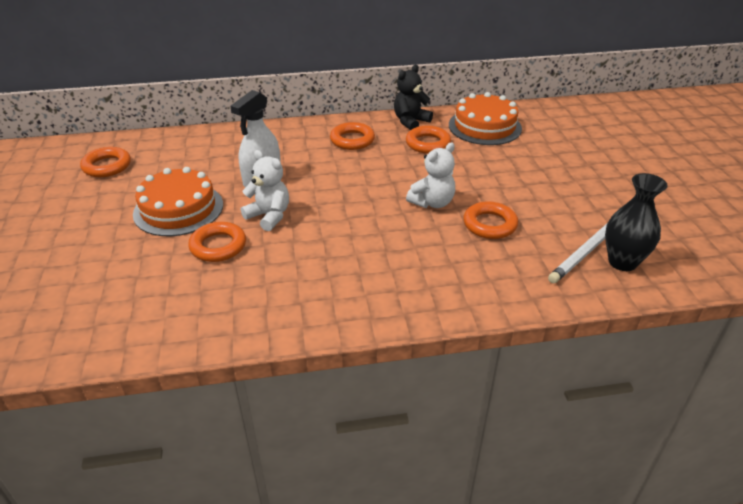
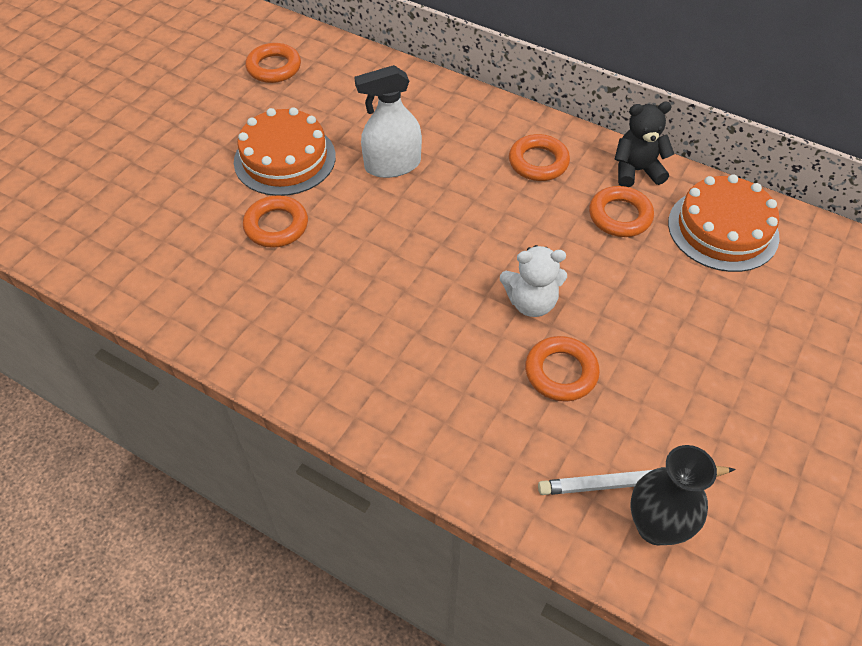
camera: 40 degrees right, 15 degrees up
(269, 216) = (353, 217): white teddy bear -> none

